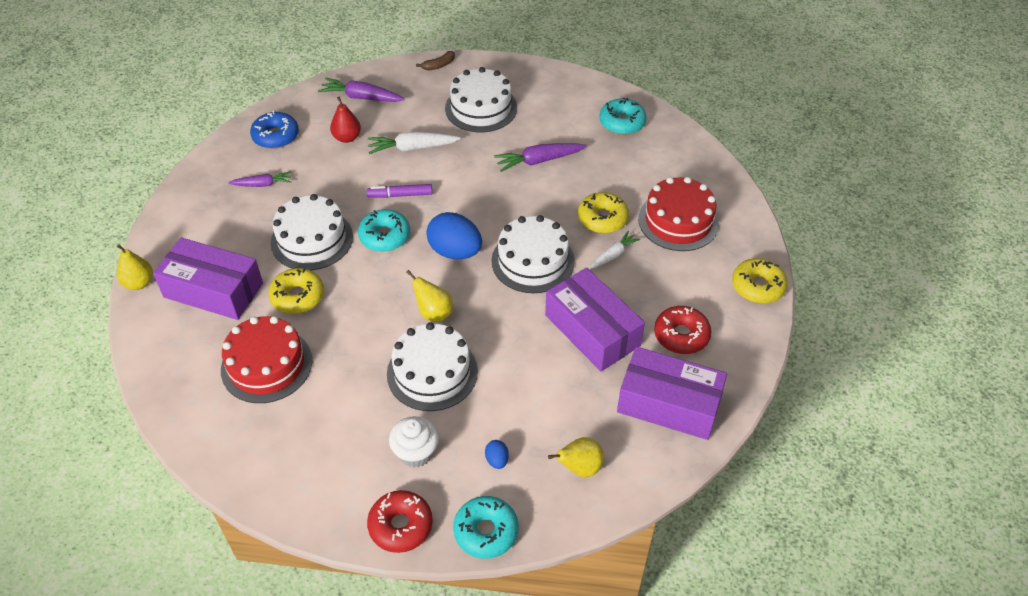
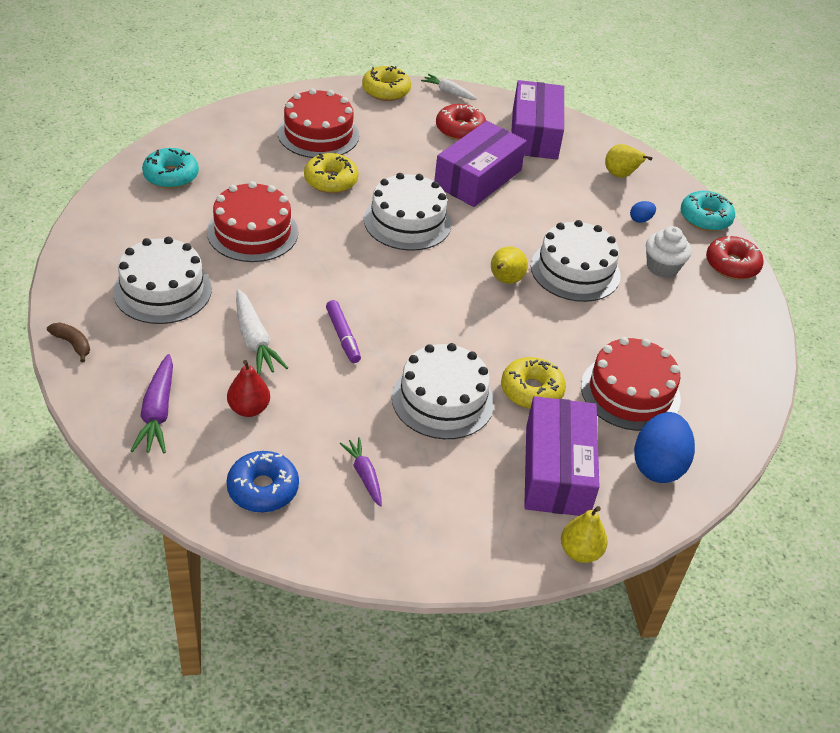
camera: 110 degrees left, 5 degrees down
(385, 236) = (414, 337): turquoise donut -> none
(455, 251) = (416, 277): blue egg -> blue egg (658, 465)
(538, 161) = (252, 232): purple carrot -> red cake
(613, 255) = (379, 171): white carrot -> white carrot (448, 92)

